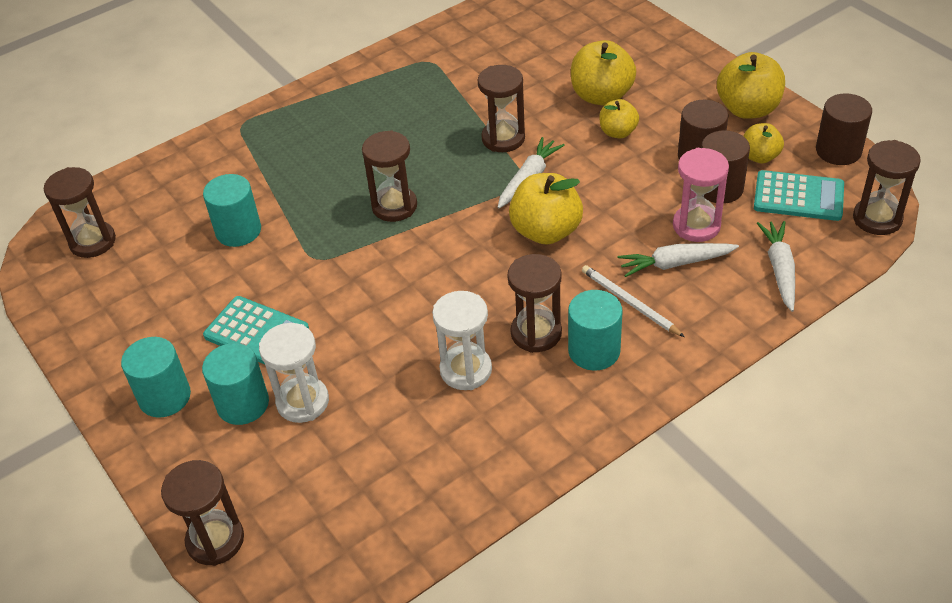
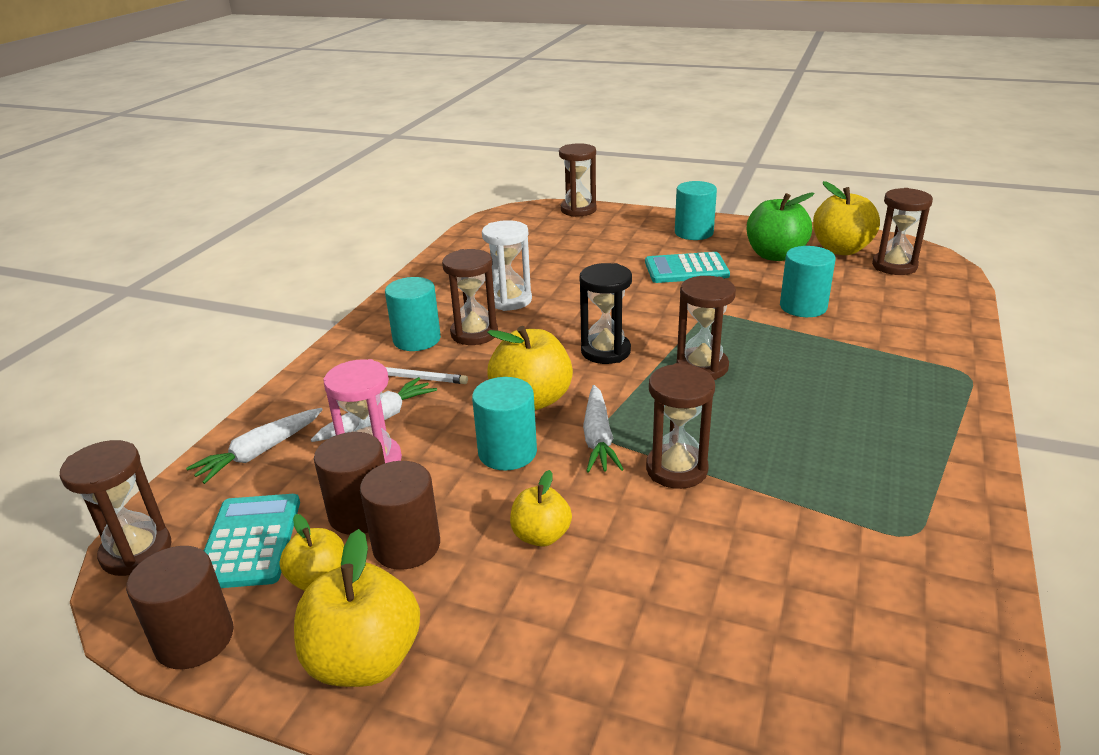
camera: 145 degrees right, 15 degrees down
(153, 311) = (775, 255): none -> green apple
(243, 404) = (641, 244): turquoise cylinder -> turquoise cylinder (507, 452)
(302, 402) = (604, 256): white hourglass -> none
(446, 255) = (605, 351): none -> black hourglass
(601, 96) = (610, 584): yellow apple -> yellow apple (841, 249)
(779, 270) = (260, 452): white carrot -> white carrot turned 75 degrees clockwise
(798, 197) = (250, 541): turquoise calculator -> turquoise calculator turned 105 degrees clockwise

